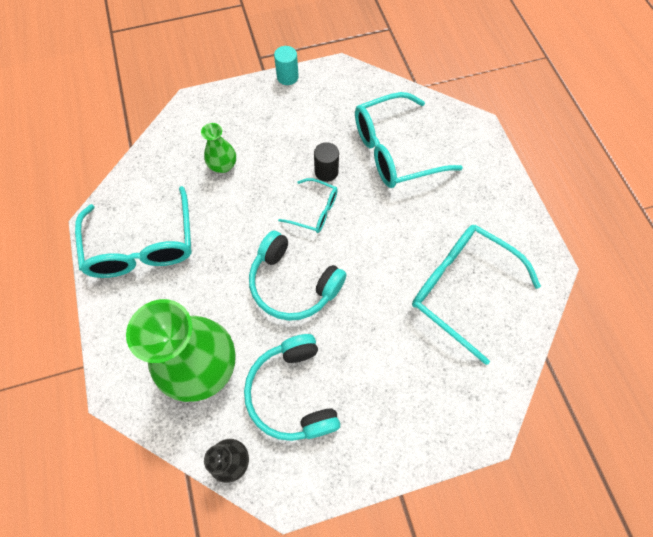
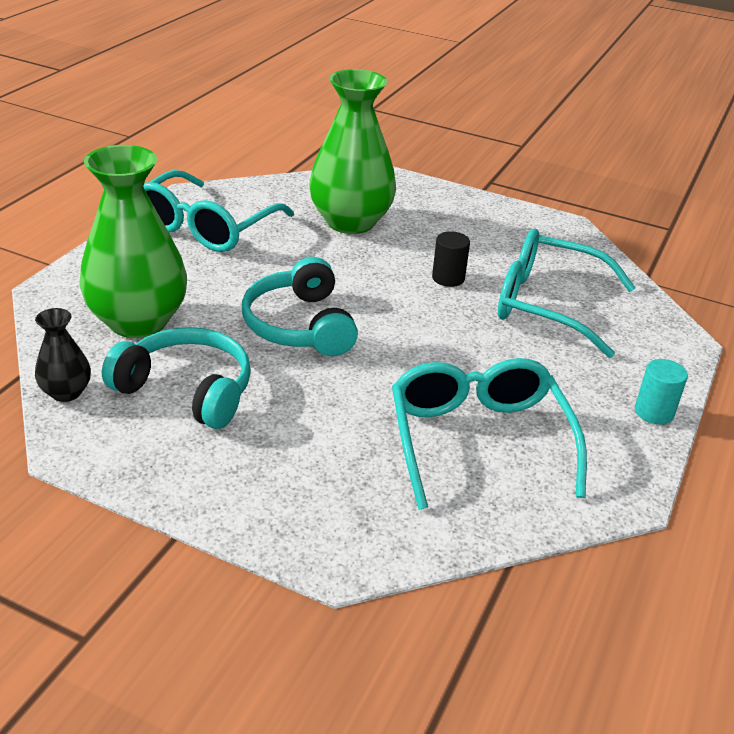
camera: 40 degrees right, 30 degrees down
(223, 165) = (350, 222): green vase -> green vase, size x2.14
(287, 77) = (500, 204): turquoise cylinder -> turquoise cylinder (654, 412)
(293, 393) = (186, 390): turquoise headphones -> turquoise headphones turned 90 degrees clockwise
(314, 210) = (396, 294): turquoise glasses -> none

